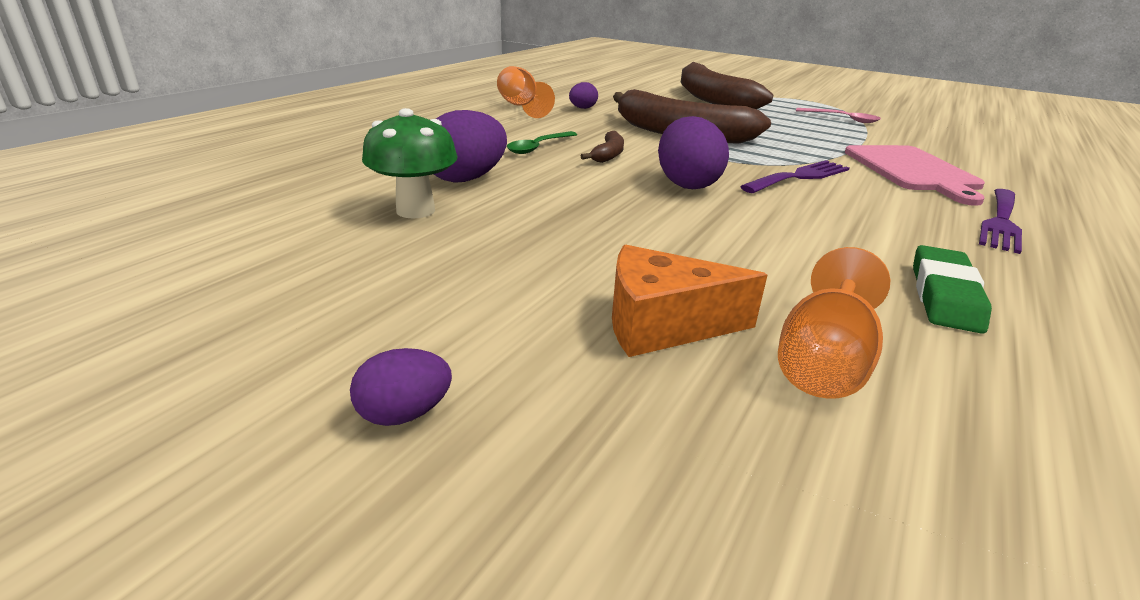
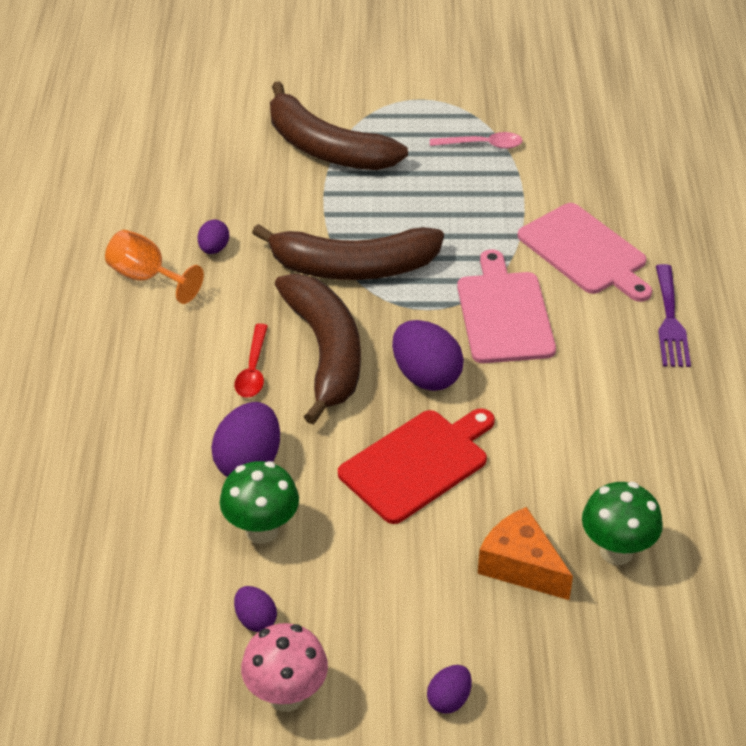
camera: 30 degrees left, 15 degrees up
(233, 319) = (286, 696): none -> pink mushroom
(312, 255) = (255, 620): none -> purple egg
(538, 147) = (253, 369): green spoon -> red spoon
(608, 155) = (325, 353): brown banana -> brown banana, size x2.34
(620, 221) = (417, 463): none -> red cutting board
(662, 325) = (520, 566): orange cheese -> orange cheese turned 75 degrees clockwise
(799, 177) = (504, 314): purple fork -> pink cutting board
(823, 362) = (616, 551): orange goblet -> green mushroom
(944, 295) = (658, 448): green eraser -> none

